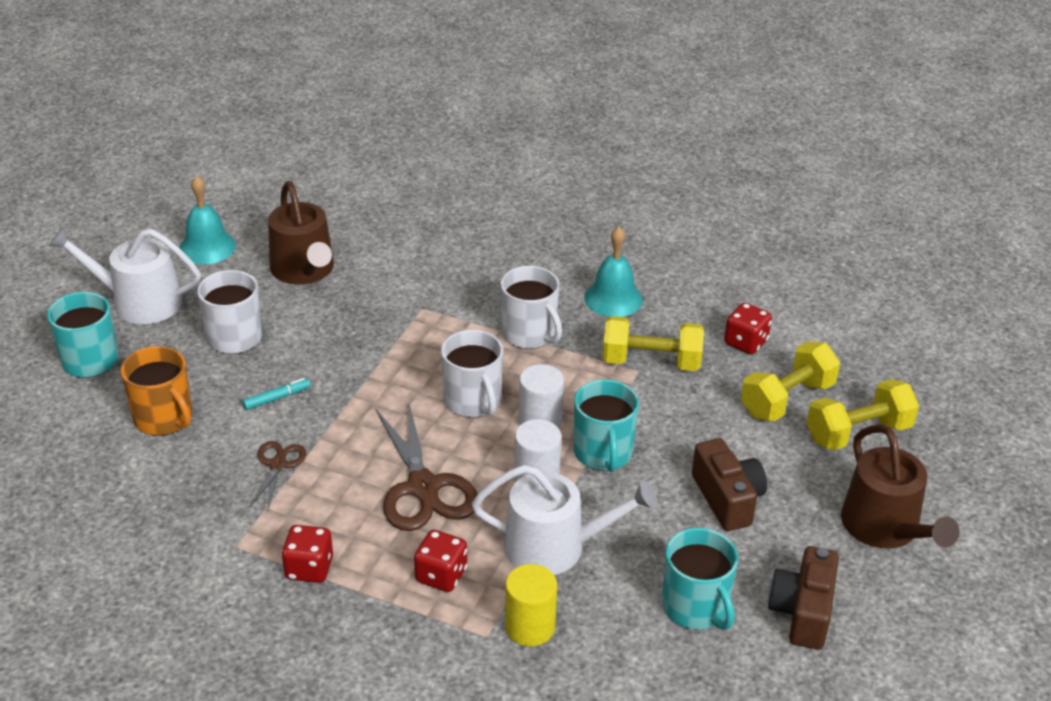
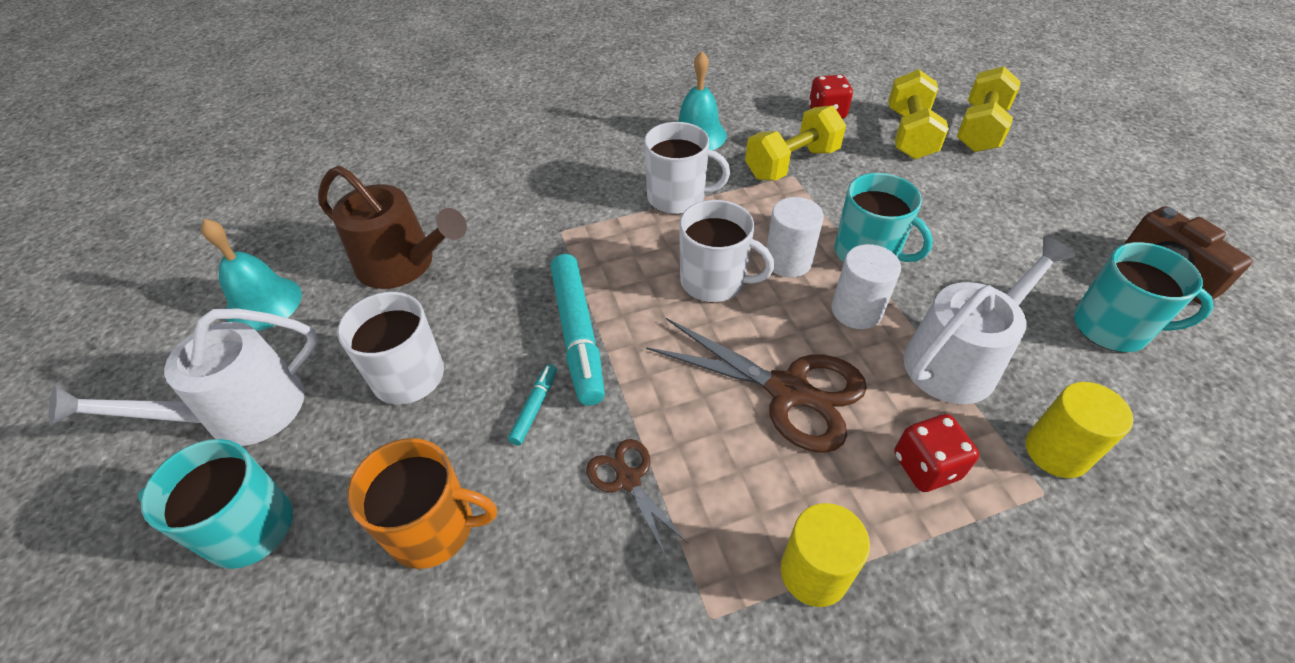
camera: 40 degrees left, 10 degrees up
(309, 568) = (814, 573): red dice -> yellow cylinder
(349, 376) = (578, 334): none -> turquoise marker
(727, 499) = (991, 227): brown camera -> none
(885, 528) = (1096, 180): brown watering can -> none

